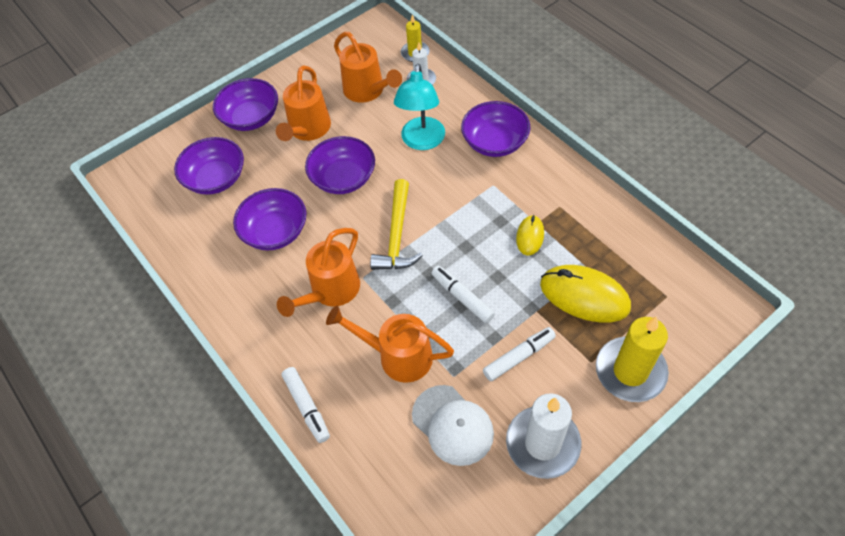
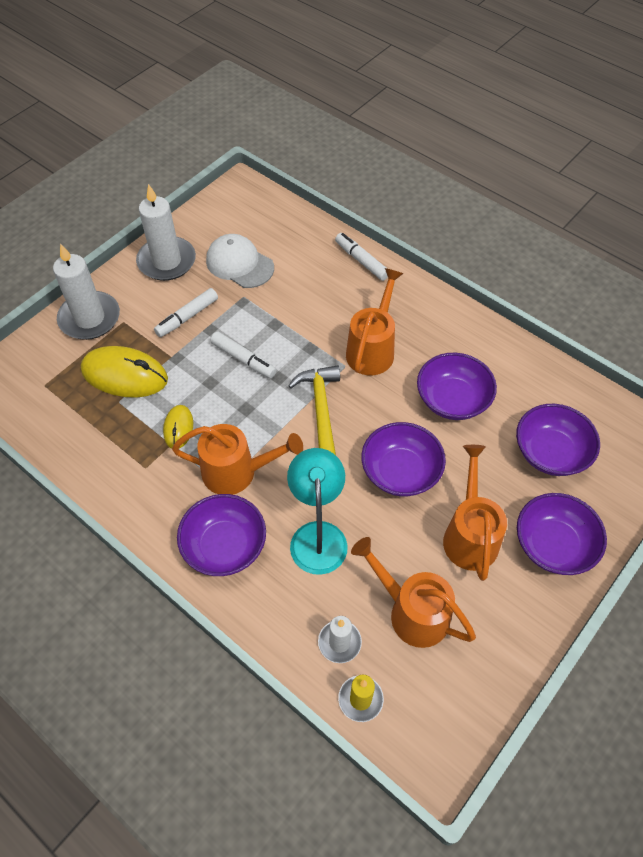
camera: 165 degrees right, 0 degrees up
(397, 356) = (295, 305): orange watering can -> orange watering can (237, 472)
(630, 371) = (89, 318): yellow candle -> white candle

